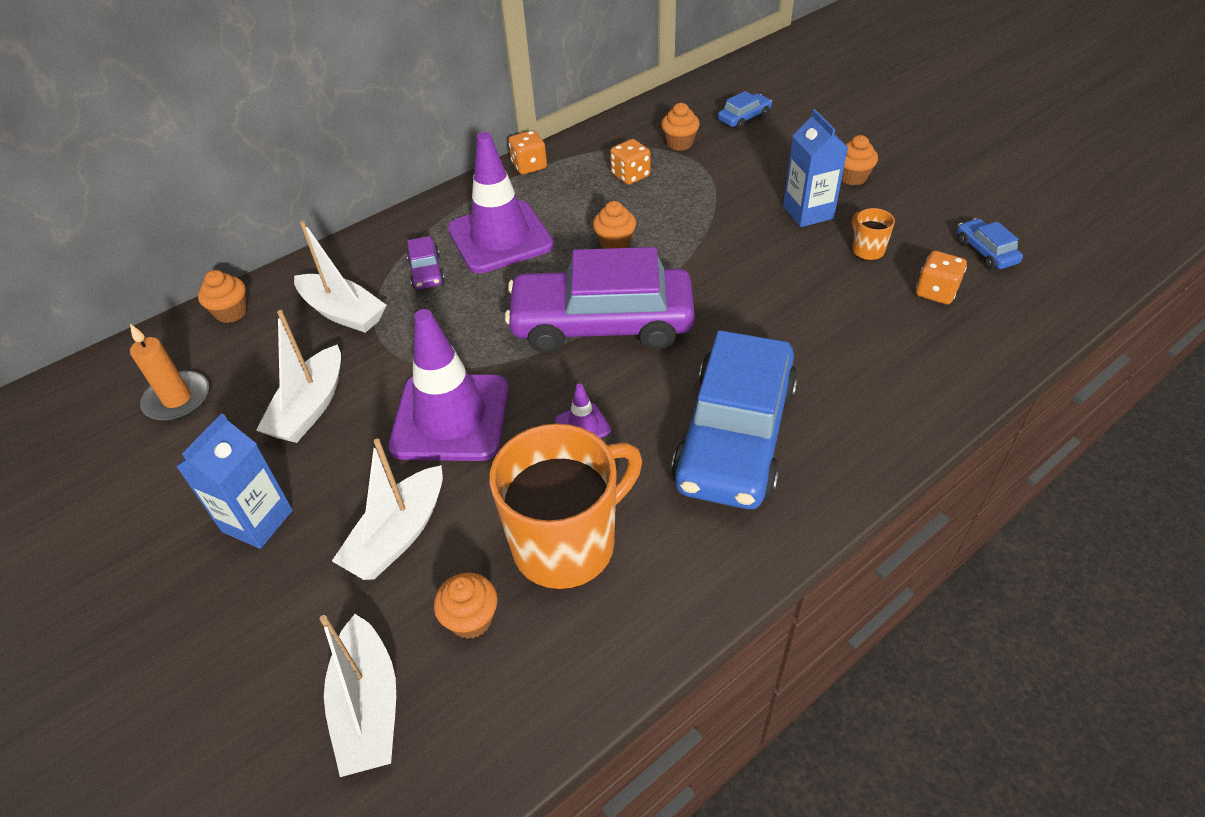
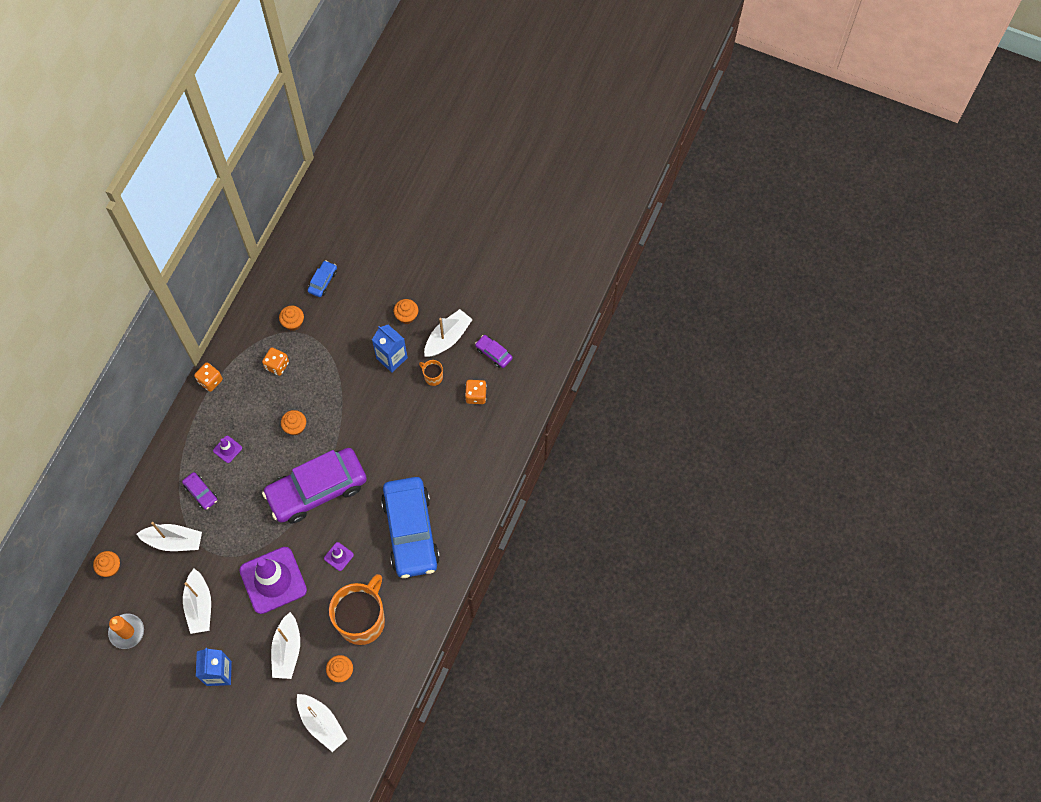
camera: 30 degrees left, 20 degrees up
(500, 237) = (227, 449): purple traffic cone -> purple traffic cone, size x0.42
(910, 215) = (447, 338): none -> white boat
(985, 252) = (493, 353): blue car -> purple car

